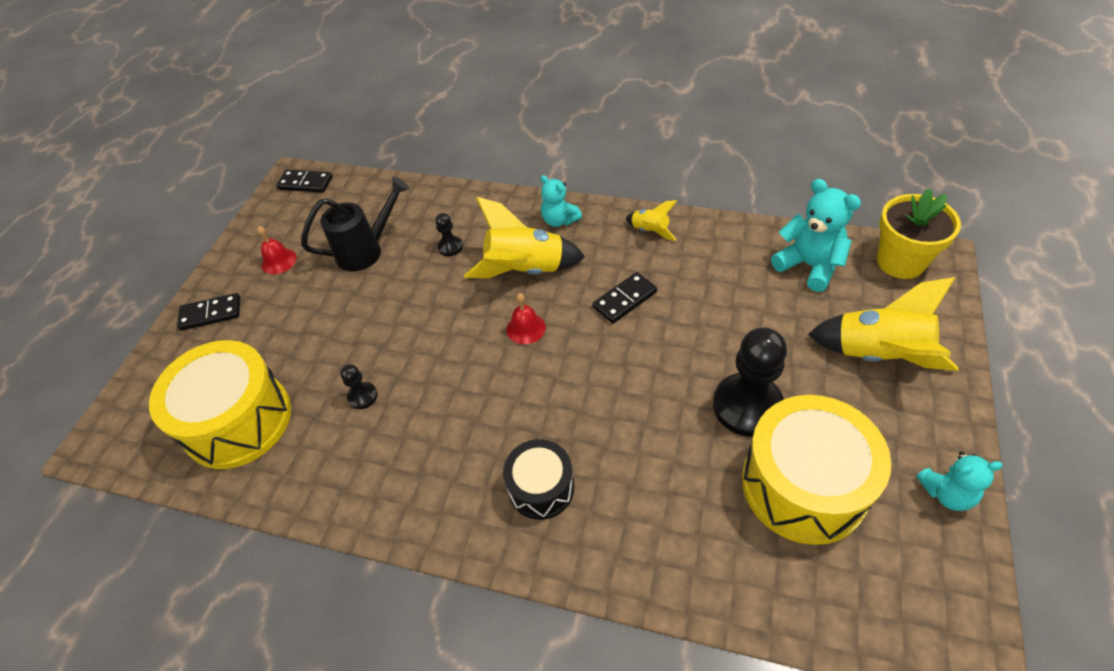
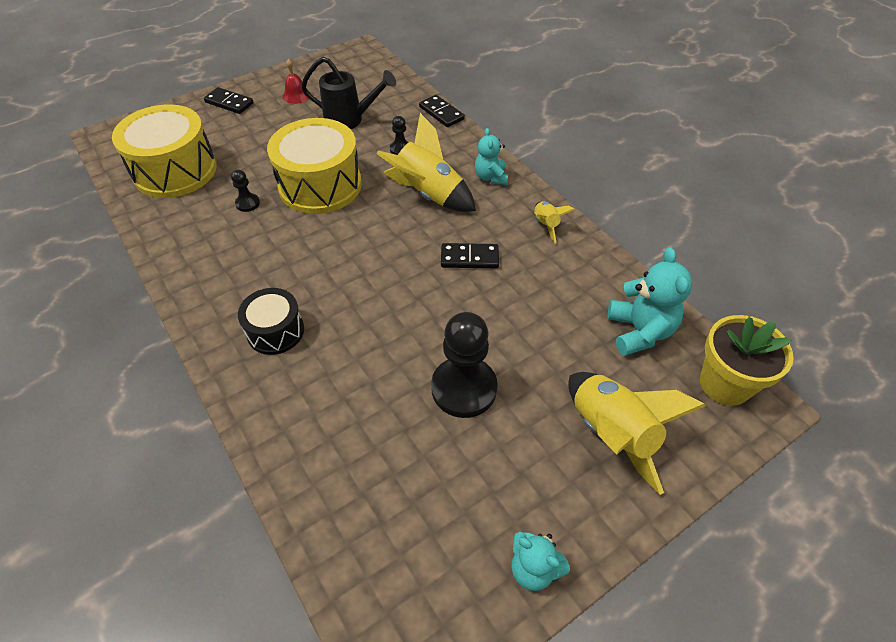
camera: 35 degrees right, 0 degrees up
(305, 183) = (364, 58): black domino -> black domino (441, 113)
(526, 328) = (384, 230): red bell -> none
(804, 485) = (435, 469): yellow drum -> yellow drum (320, 185)

